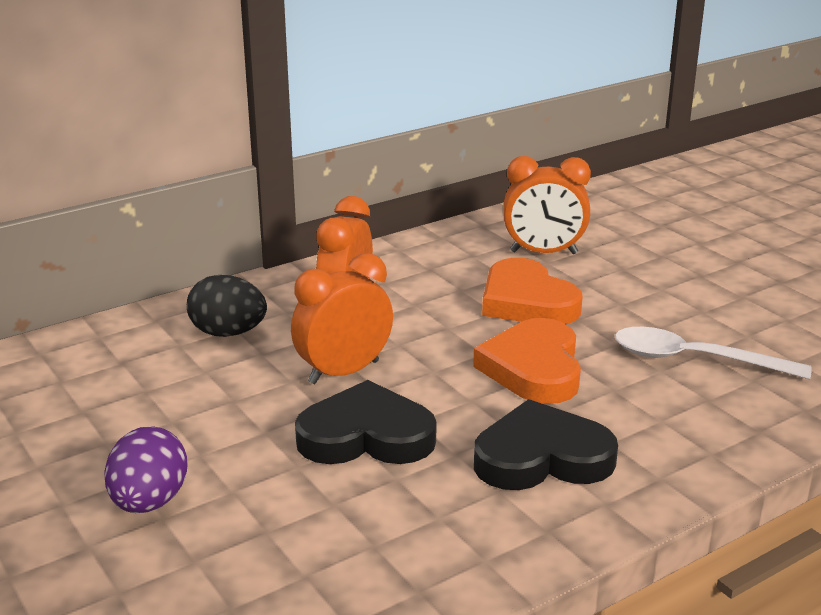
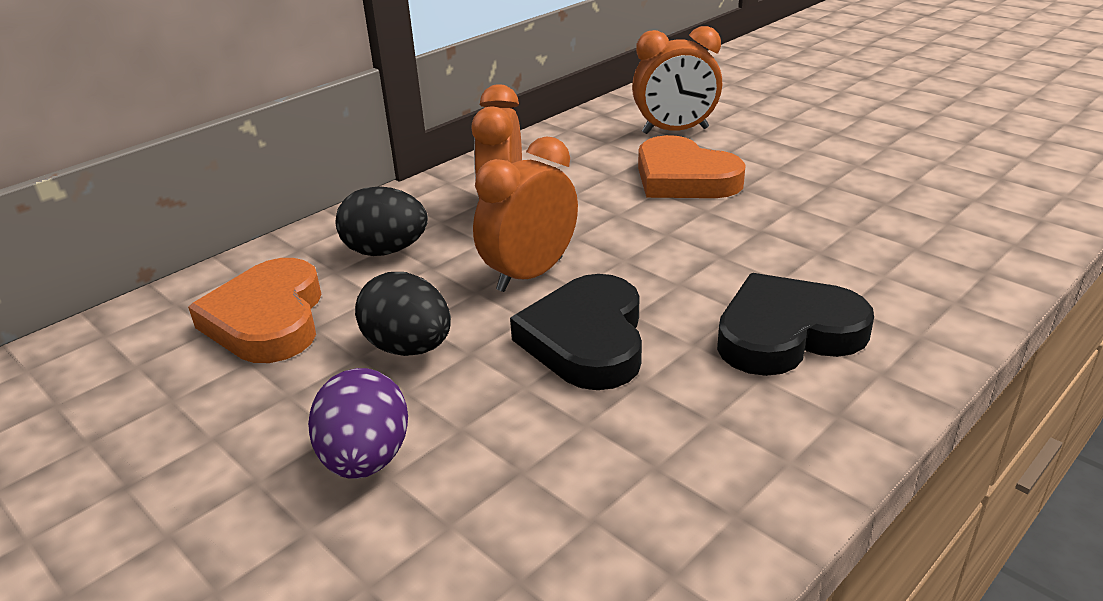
camera: 10 degrees left, 5 degrees up
(216, 420) = (409, 348): none -> black egg
(366, 436) = (586, 339): black heart -> black heart turned 75 degrees counterclockwise
(533, 368) = (726, 242): orange heart -> orange heart (268, 319)
(695, 359) = (880, 211): white spoon -> none

